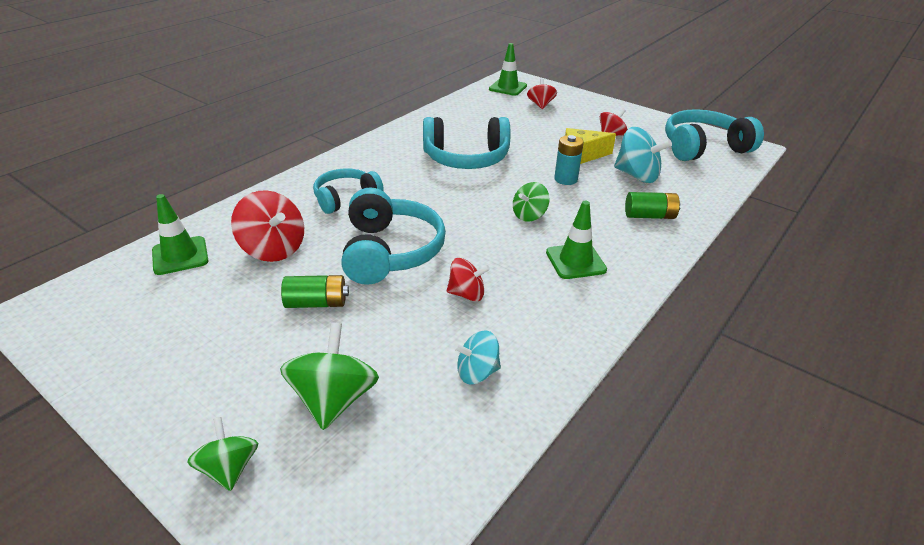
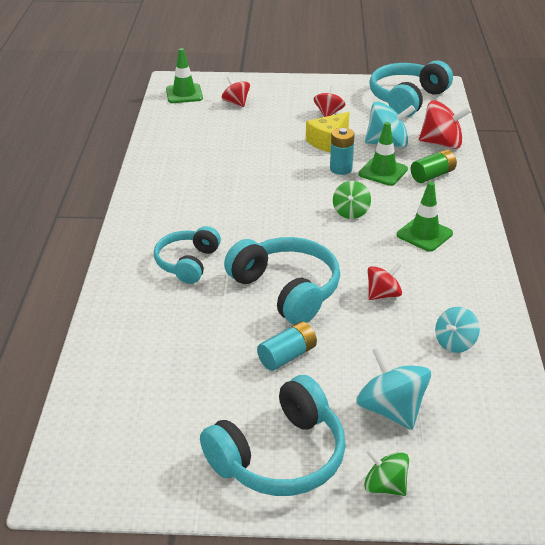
camera: 35 degrees left, 0 degrees up
(180, 256) = (117, 379): green traffic cone -> green traffic cone (383, 172)
(273, 249) = (190, 334): red spinning top -> red spinning top (441, 143)
(317, 303) = (287, 356): green battery -> turquoise battery
(334, 399) = (391, 409): green spinning top -> turquoise spinning top
(466, 158) = (239, 182): turquoise headphones -> turquoise headphones (280, 456)

